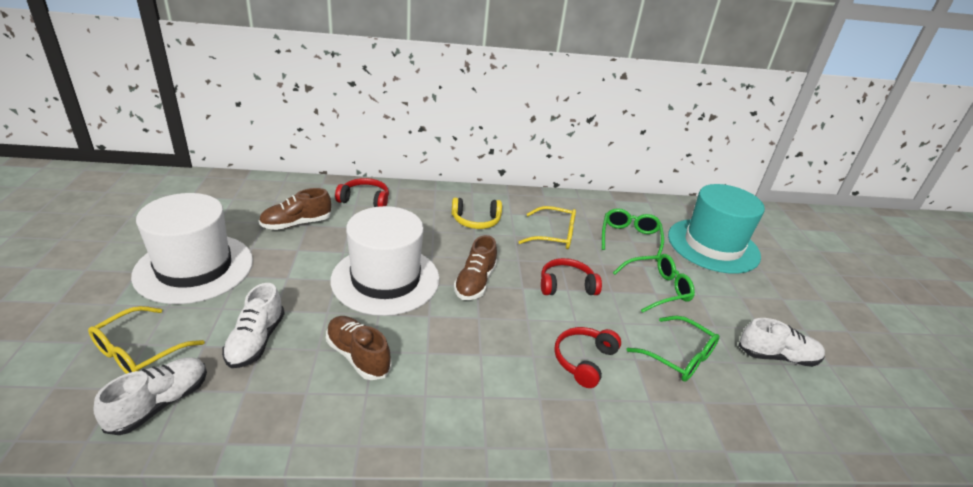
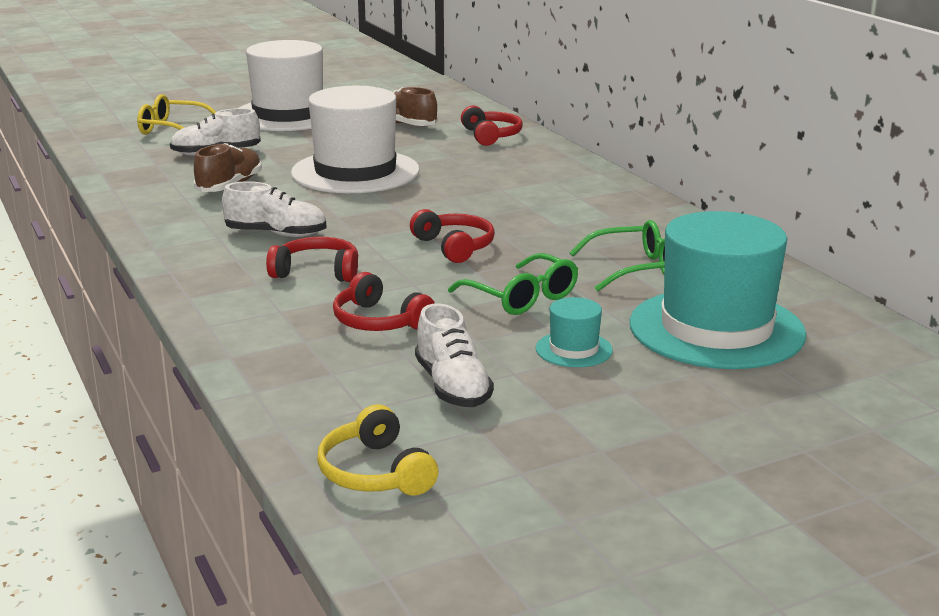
camera: 70 degrees right, 10 degrees down
(160, 404) = (125, 148): white shoe -> white shoe (276, 234)
(475, 282) = (399, 205): brown shoe -> none
(476, 221) = (531, 185): yellow headphones -> yellow headphones (375, 472)
(554, 235) = (564, 226): yellow glasses -> none
(679, 357) = (379, 321): green glasses -> red headphones
(732, 296) = (574, 349): none -> turquoise hat

